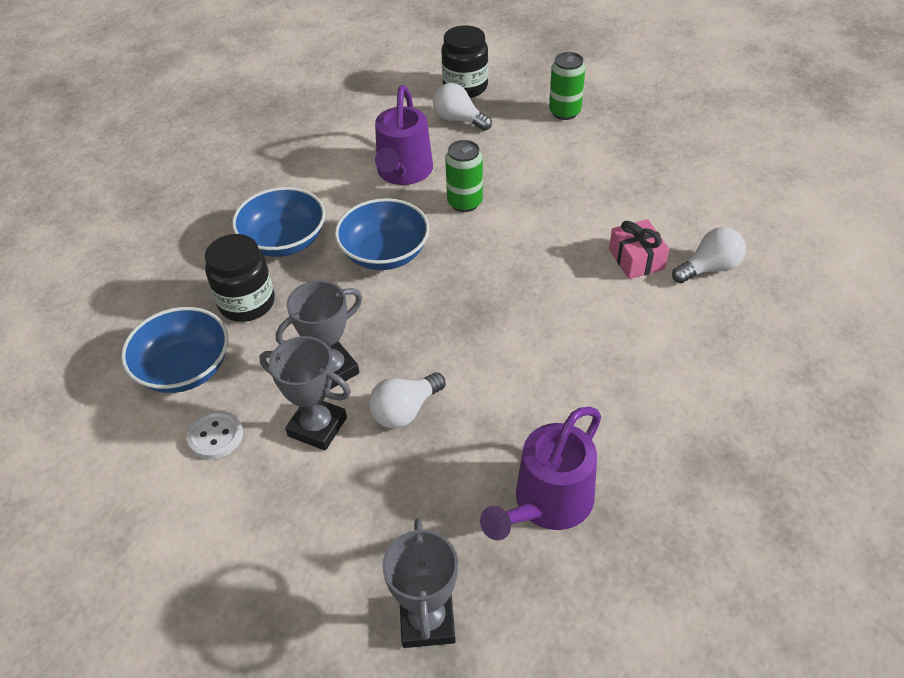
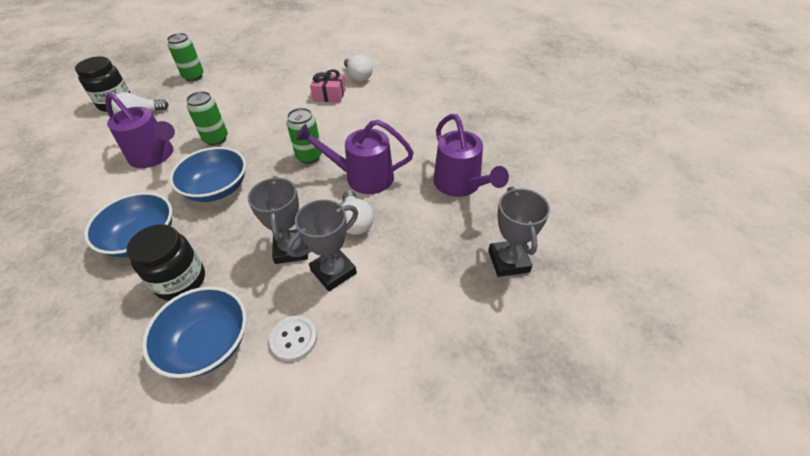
camera: 65 degrees left, 0 degrees up
(427, 620) = (508, 261): grey trophy -> grey trophy turned 60 degrees clockwise
(489, 380) = (362, 177): none -> purple watering can
(492, 305) = (309, 156): none -> green can
(709, 268) = (358, 77): white light bulb -> white light bulb turned 150 degrees clockwise

